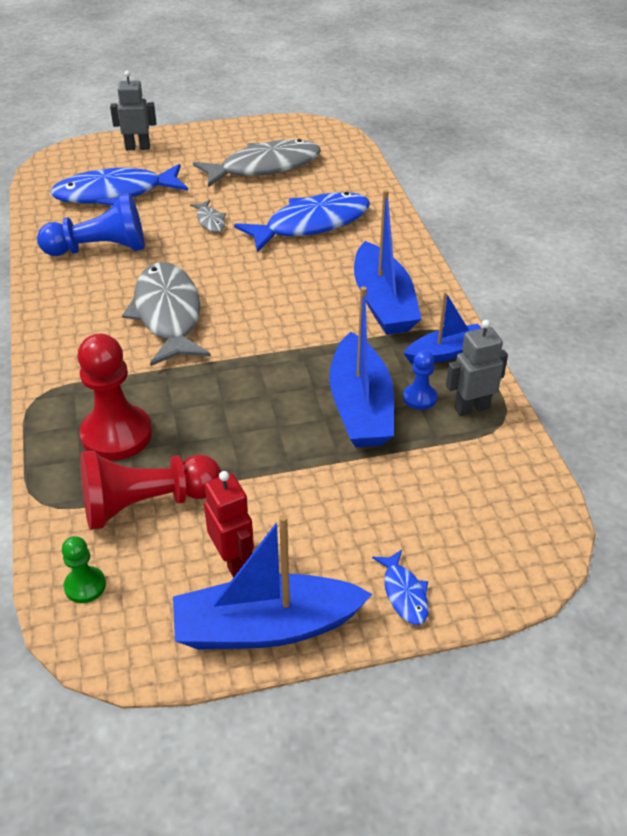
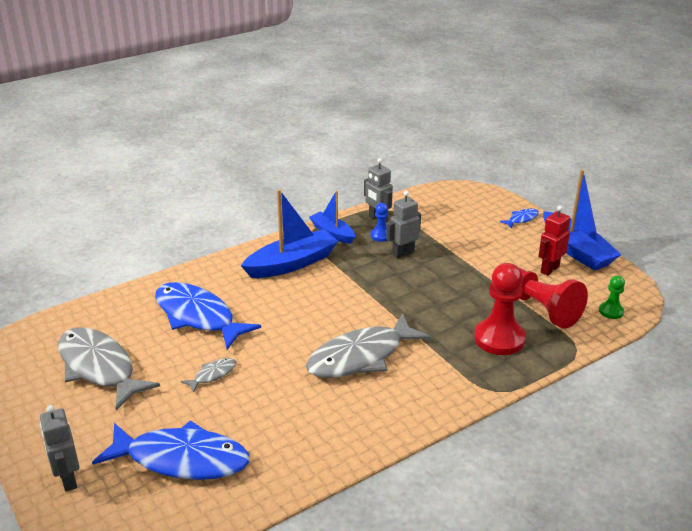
camera: 110 degrees left, 10 degrees down
(100, 249) = (288, 431): blue pawn -> none
(115, 194) = (181, 459): blue fish -> blue fish turned 45 degrees counterclockwise
(360, 407) = (403, 253): blue boat -> grey robot

